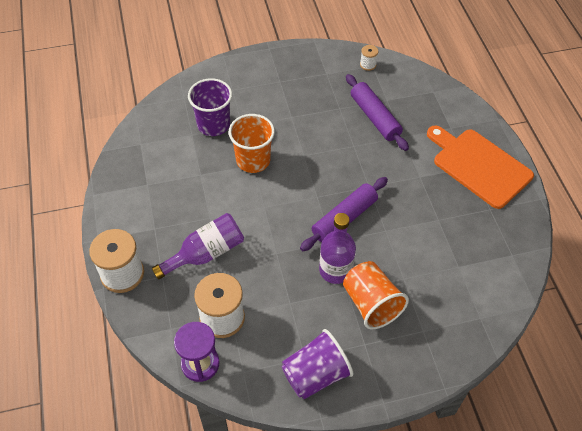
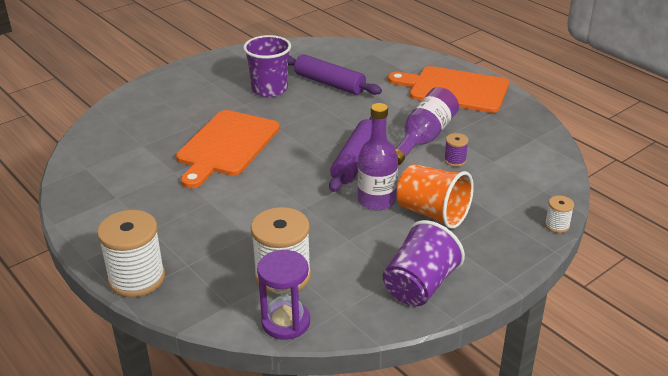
camera: 25 degrees left, 20 degrees down
(206, 254) = (226, 231): purple bottle -> purple bottle (424, 138)
(213, 124) = (162, 131): purple cup -> purple cup (269, 89)
(253, 160) = (226, 146): orange cup -> orange cutting board
(368, 65) = (294, 51): white spool -> white spool (557, 225)
(426, 252) = (455, 160): none -> purple spool

